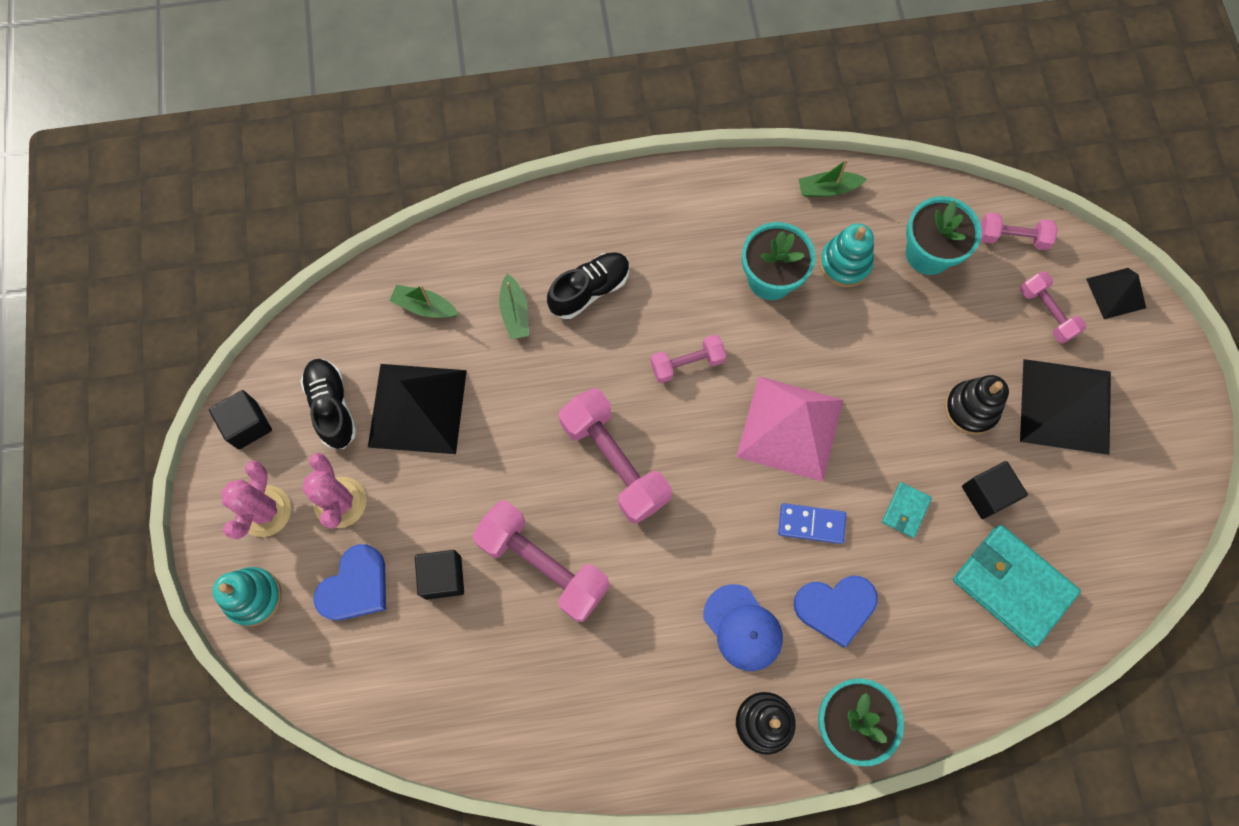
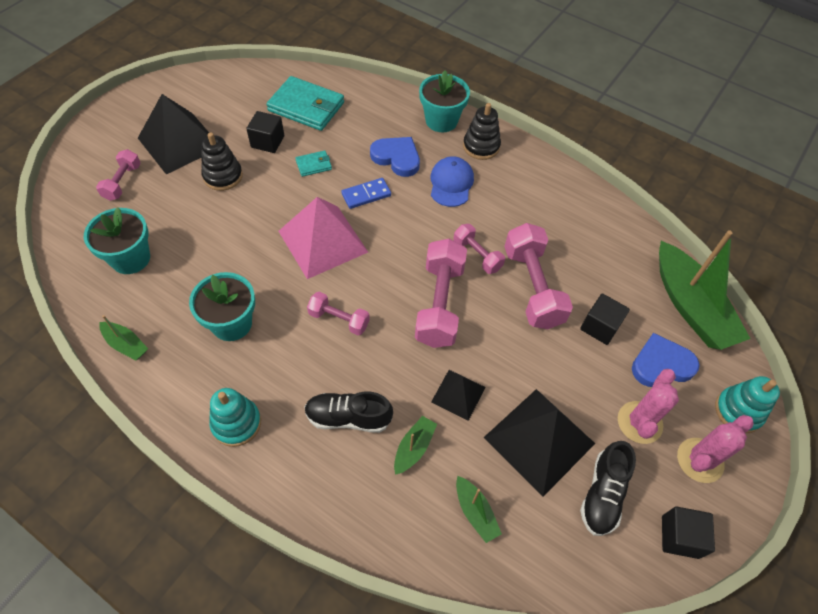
camera: 140 degrees left, 15 degrees down
(365, 691) = (690, 307): none -> green boat
(811, 524) = (366, 195): blue domino -> blue domino turned 75 degrees counterclockwise
(845, 263) = (180, 293): turquoise stacking toy -> turquoise stacking toy (236, 423)
(1012, 238) = (78, 227): pink dumbbell -> pink dumbbell (477, 255)
(1012, 586) = (306, 107): turquoise wallet -> turquoise wallet turned 60 degrees counterclockwise
(1116, 293) = (78, 162): black pyramid -> black pyramid (458, 394)

